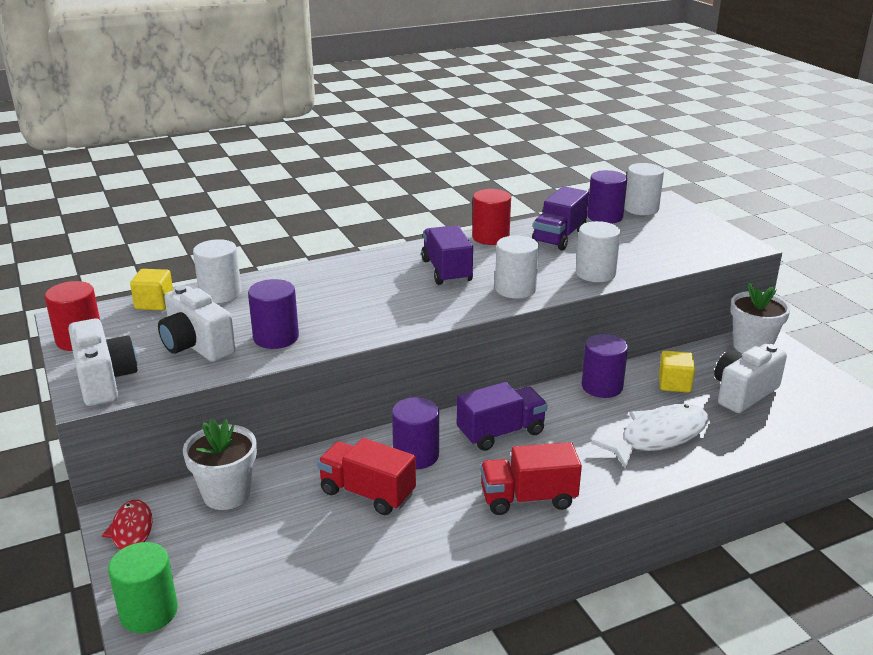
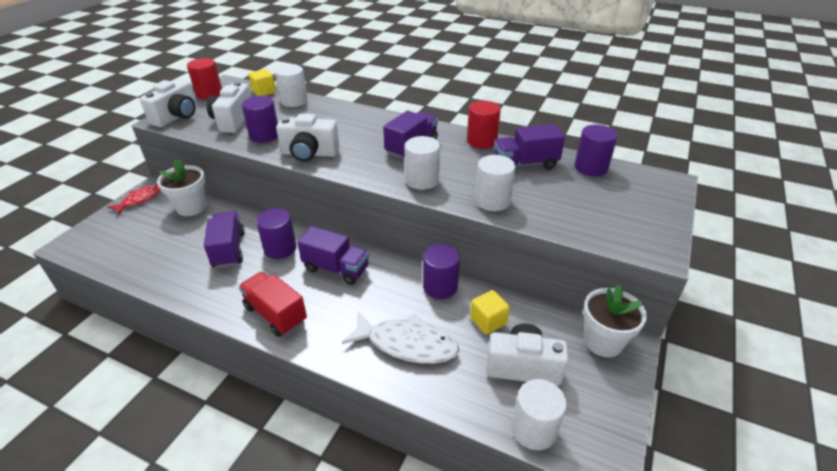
camera: 50 degrees right, 10 degrees up
(149, 612) = (85, 235): green cylinder -> none
(367, 325) = (309, 154): none -> white camera
(367, 493) = (229, 250): red truck -> purple truck
(641, 209) = (634, 176): white cylinder -> white cylinder (534, 429)

